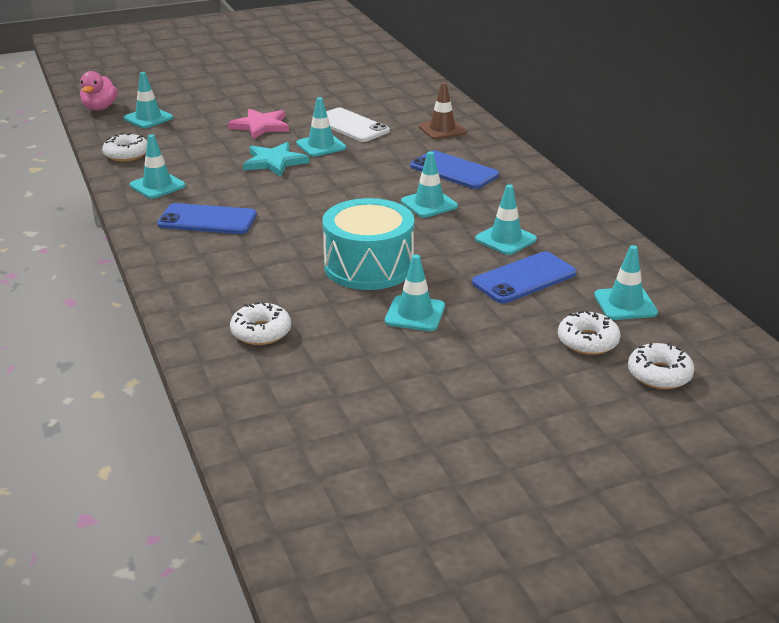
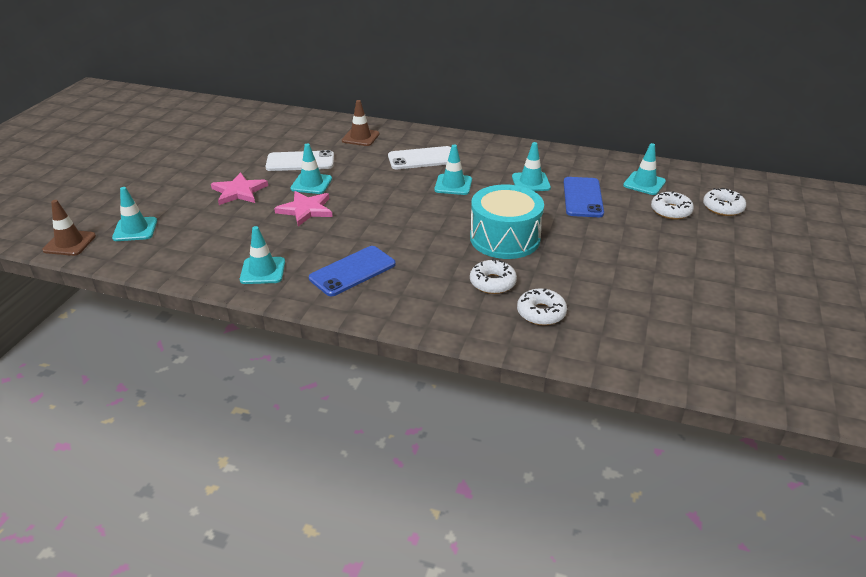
camera: 50 degrees left, 5 degrees up
(100, 108) = (69, 243): pink duck -> brown traffic cone
(126, 154) = (183, 264): white donut -> white donut (492, 283)
(274, 162) = (306, 210): turquoise star -> pink star
(415, 314) = (582, 248): turquoise traffic cone -> none
(454, 171) = (422, 158): blue phone -> white phone

